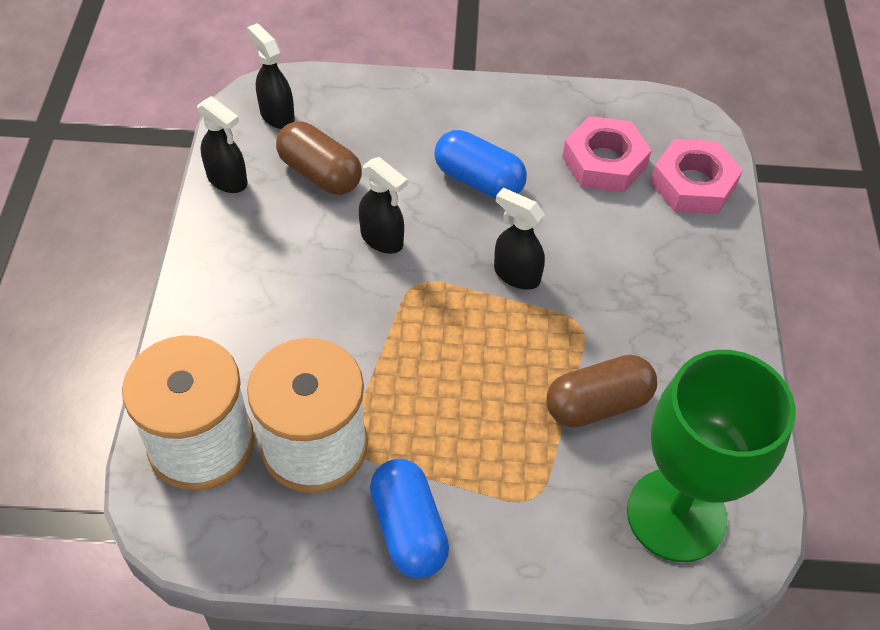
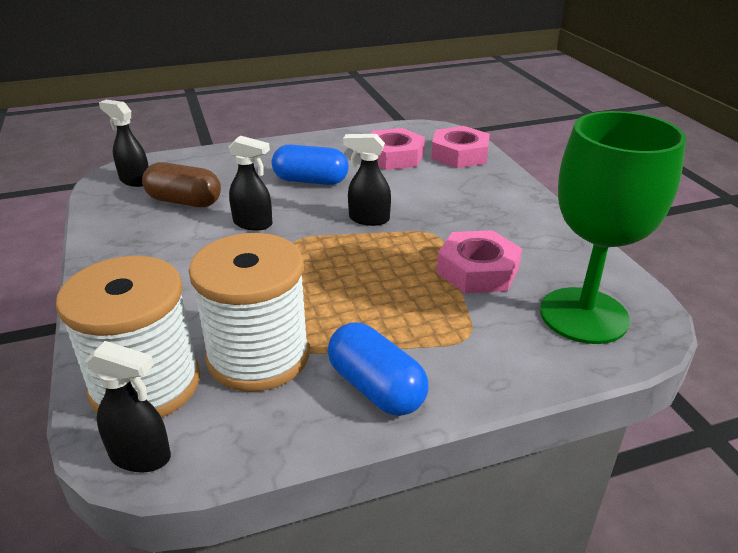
camera: 20 degrees left, 20 degrees down
(227, 180) = (106, 220): black spray bottle -> black spray bottle (141, 456)
(597, 404) = (477, 270): brown capsule -> pink nut

